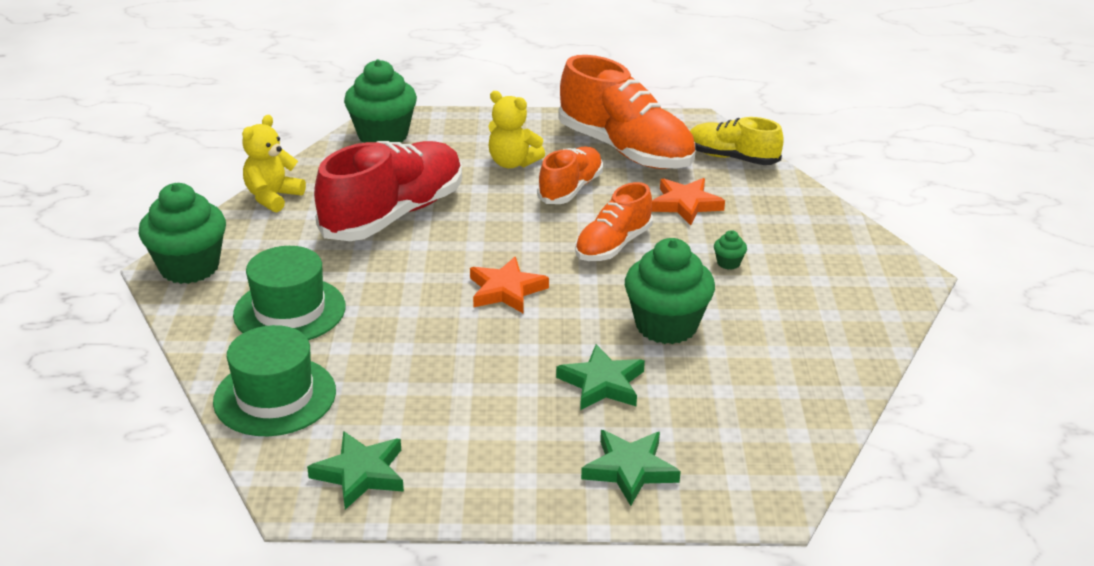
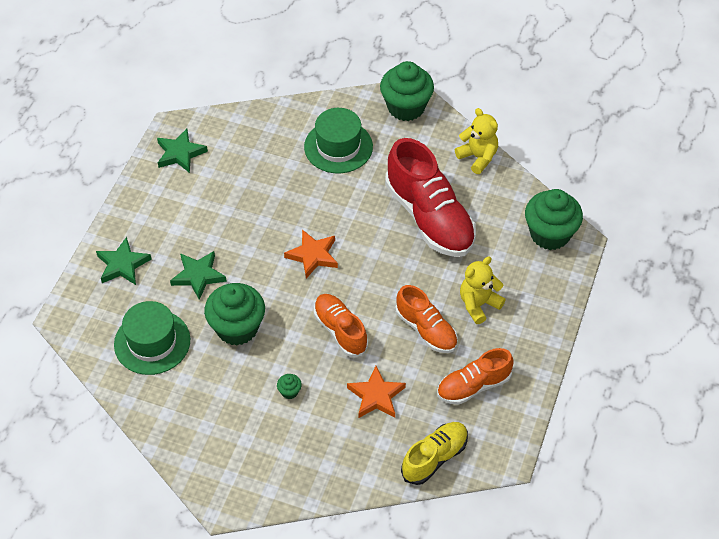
camera: 110 degrees right, 20 degrees up
(275, 396) = (260, 129): green hat -> green hat (152, 342)
(625, 150) = (473, 386): orange shoe -> orange shoe, size x0.58

